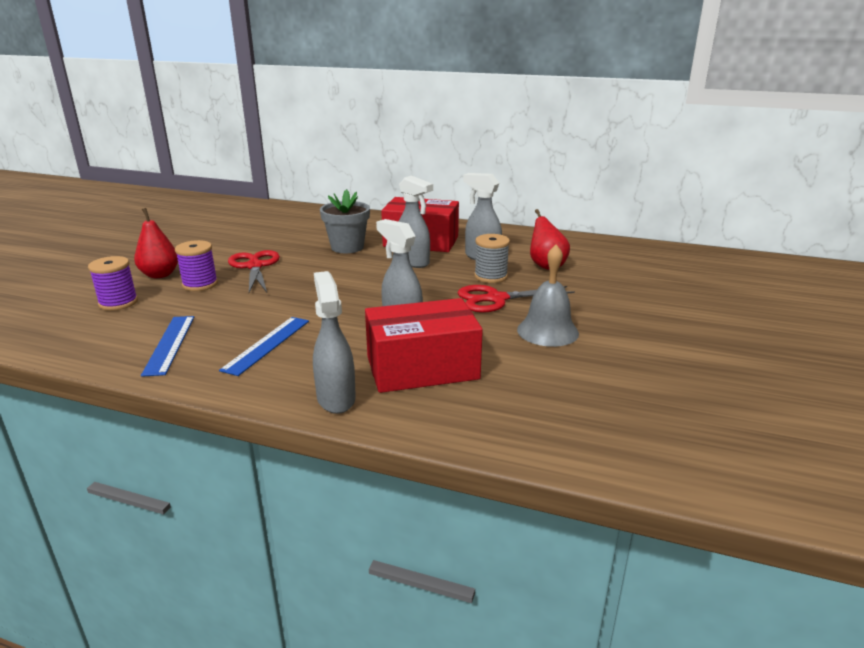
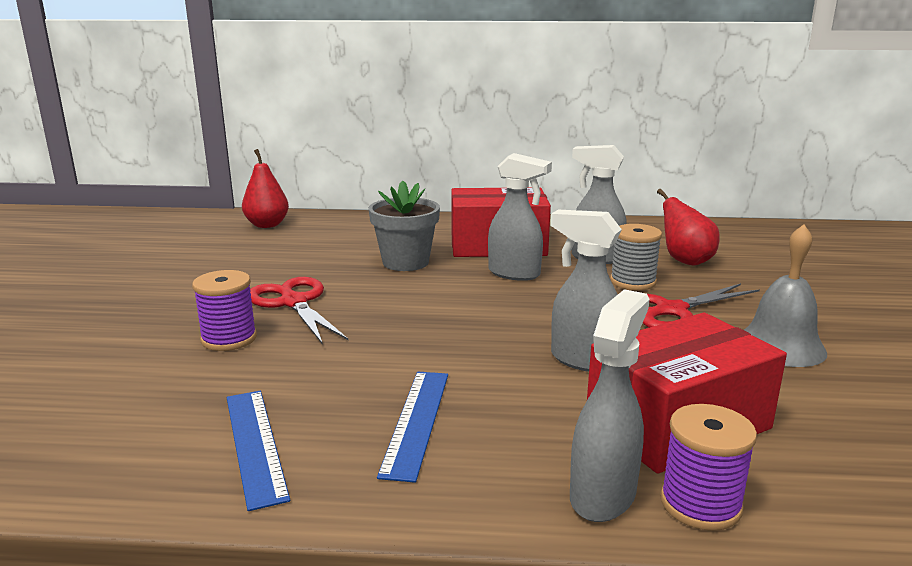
camera: 15 degrees left, 5 degrees down
(118, 303) = (111, 385): purple spool -> purple spool (700, 504)
(160, 275) = (150, 331): red pear -> red pear (267, 225)
(336, 398) = (603, 495): grey spray bottle -> grey spray bottle turned 60 degrees clockwise

